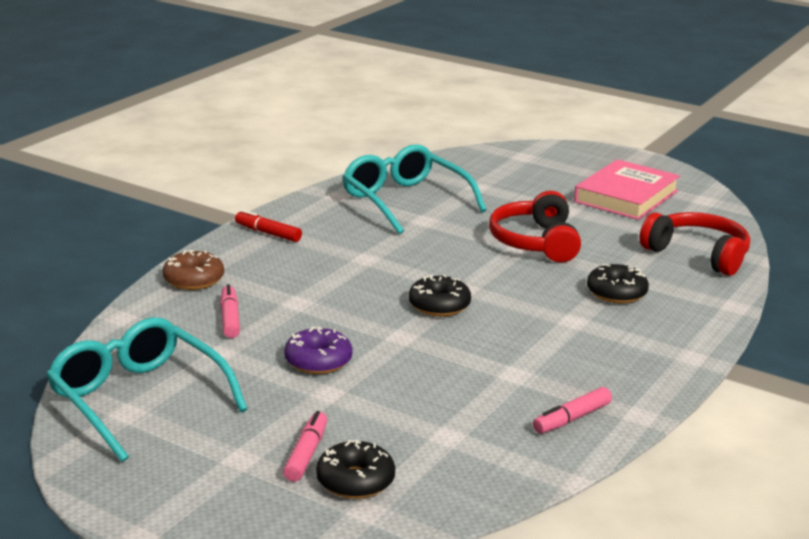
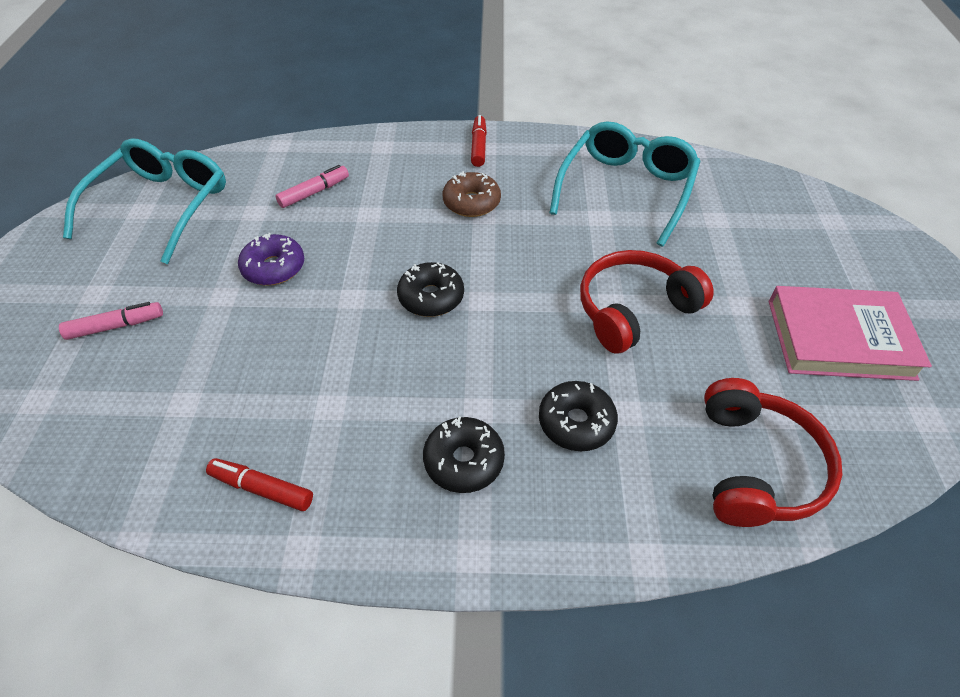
camera: 60 degrees right, 25 degrees up
(194, 280) = (364, 148): brown donut -> brown donut (471, 202)
(355, 481) = (82, 374): black donut -> black donut (464, 461)
(571, 419) = (262, 489): pink marker -> red marker

